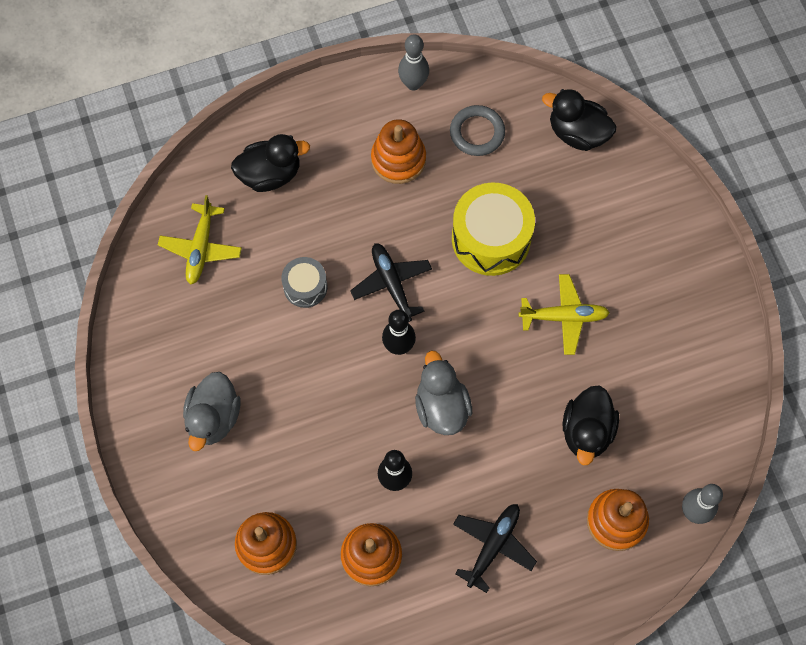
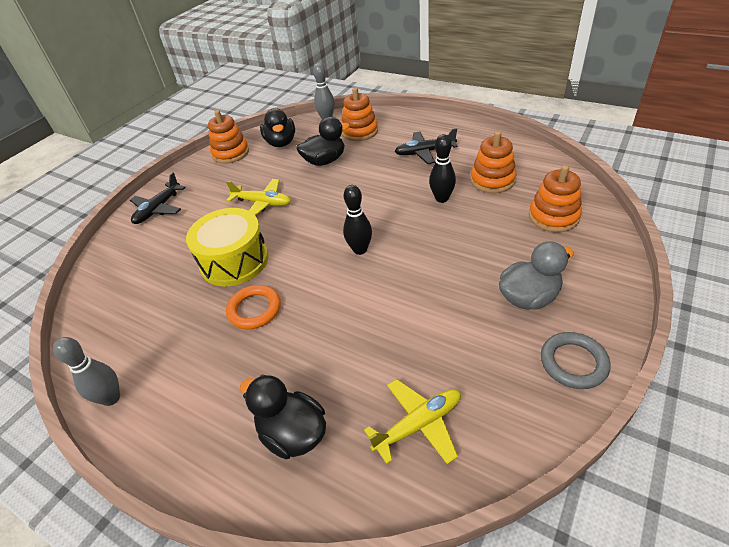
camera: 125 degrees left, 25 degrees down
(305, 287) = (372, 325): grey drum -> none
(391, 284) = (318, 283): black plane -> black plane (158, 209)
(398, 159) = (204, 352): orange stacking toy -> orange stacking toy (231, 153)
(409, 218) = (254, 309): none -> orange ring
(441, 407) = (376, 210): grey duck -> none
(477, 133) = (142, 324): grey ring -> grey ring (573, 363)
(564, 317) = (263, 203): yellow plane -> yellow plane turned 150 degrees clockwise
(577, 133) = (109, 274): black duck -> black duck (281, 143)

